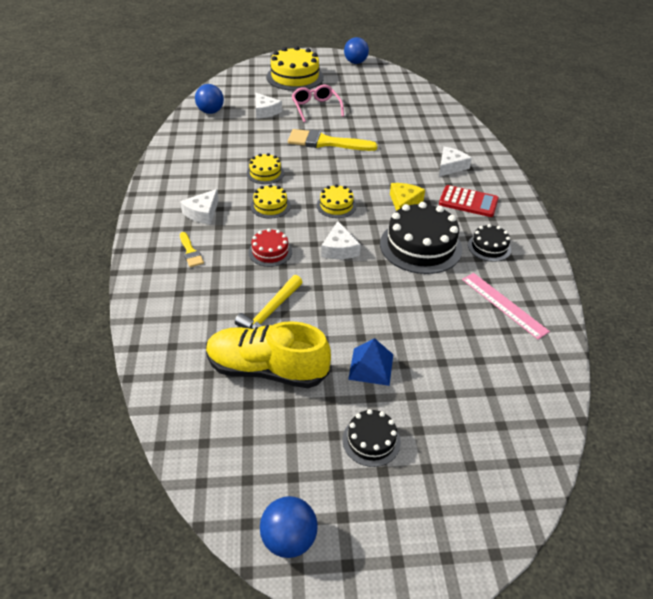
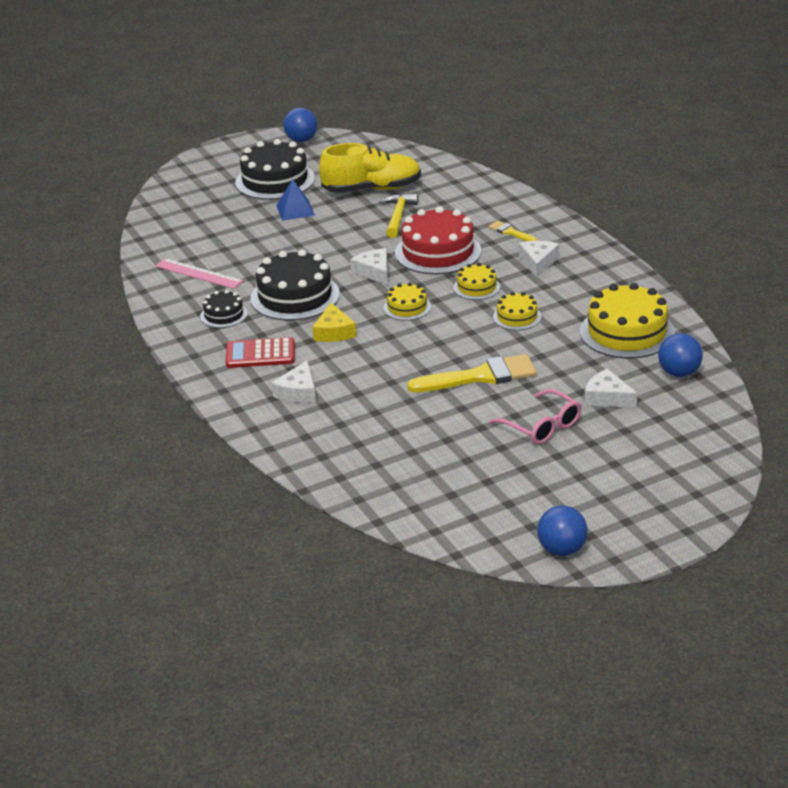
camera: 160 degrees right, 10 degrees down
(270, 252) = (438, 252): red cake -> red cake, size x1.91
(295, 77) = (632, 477): yellow cake -> yellow cake (627, 332)
(371, 440) = (275, 180): black cake -> black cake, size x1.91

